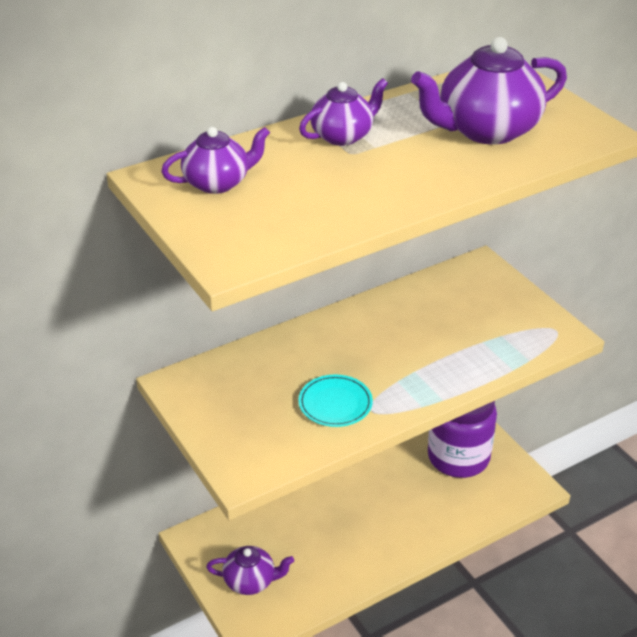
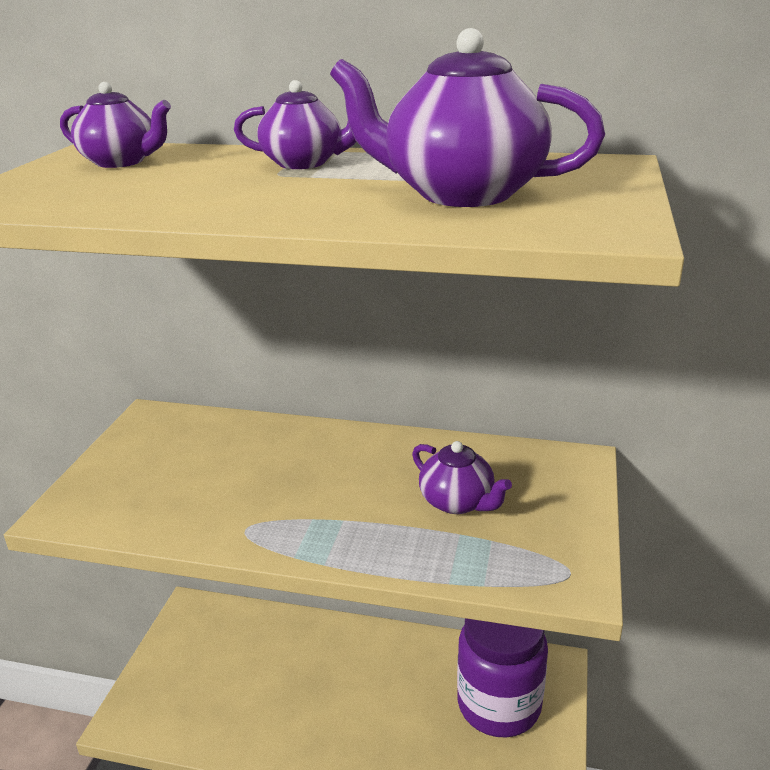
camera: 45 degrees right, 10 degrees down
(250, 581) = (178, 677): purple teapot -> purple teapot (457, 502)
(335, 403) = (227, 504): turquoise plate -> none

